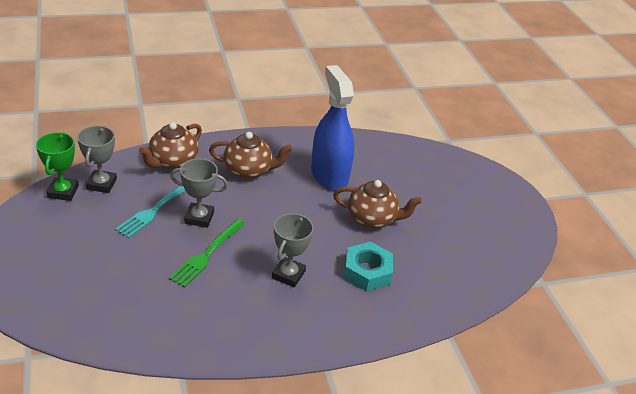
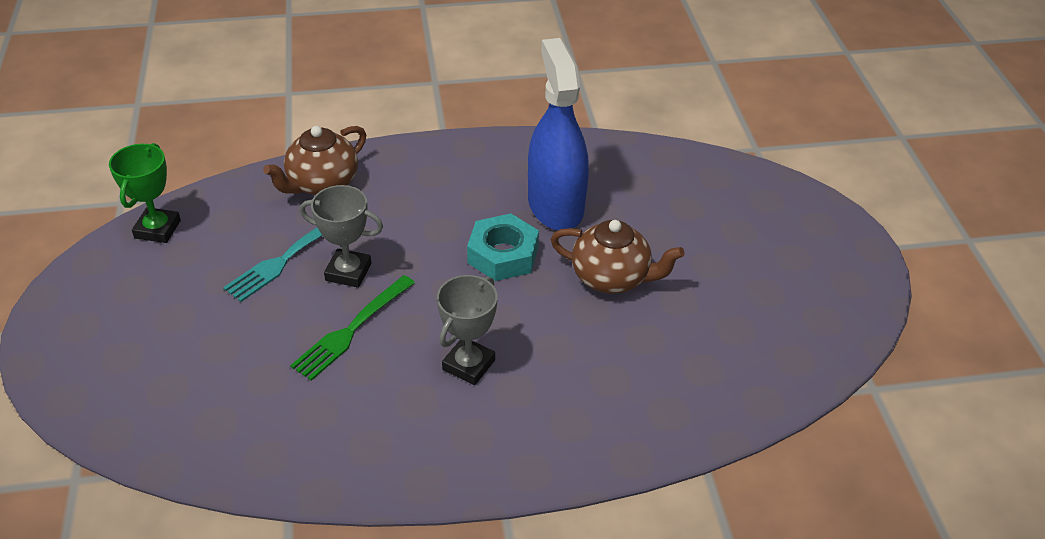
camera: 10 degrees right, 5 degrees up
(101, 184) = (214, 218): grey trophy -> none
(249, 170) = (433, 198): brown teapot -> none
(367, 271) = (591, 362): turquoise nut -> turquoise nut (503, 255)

